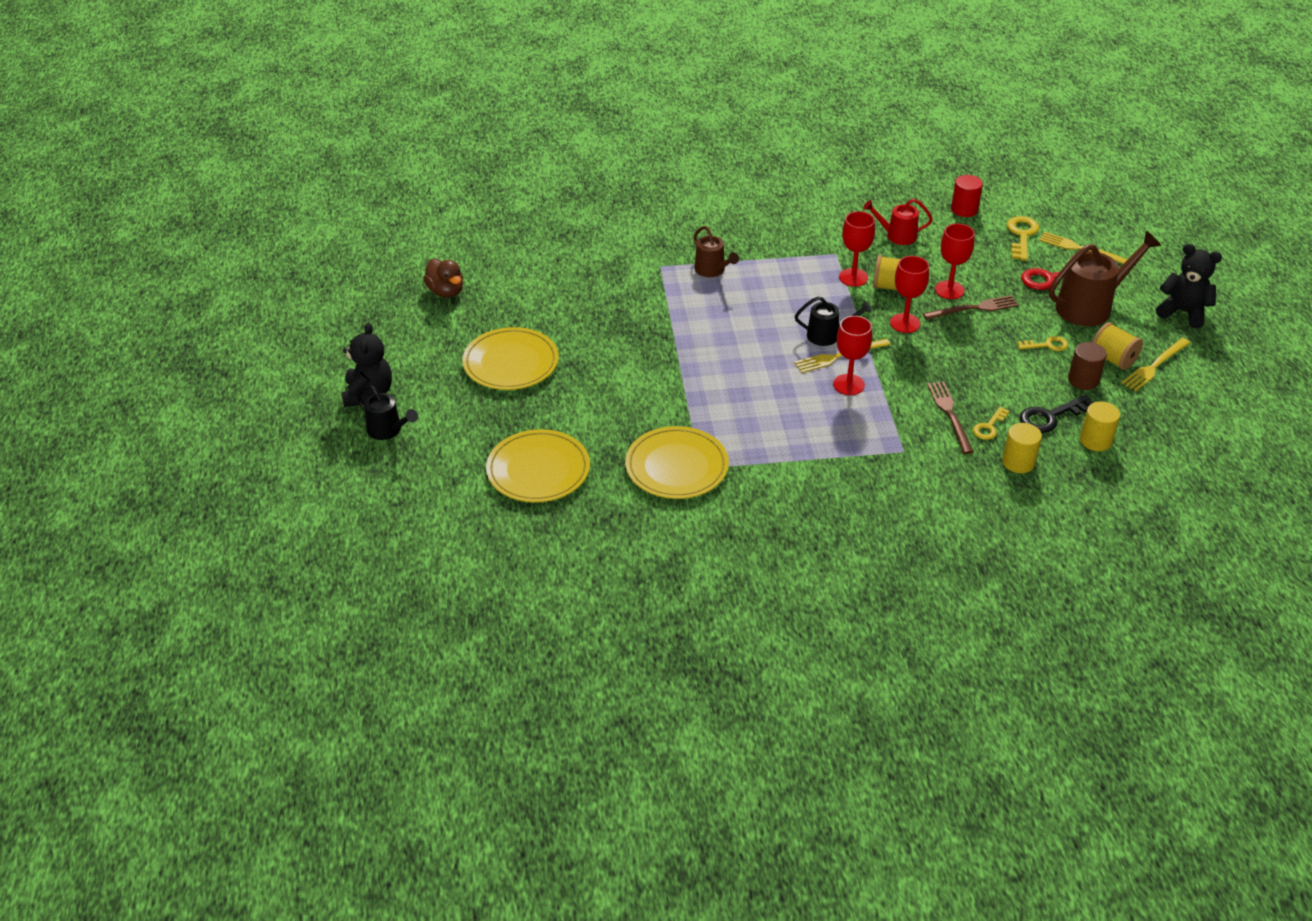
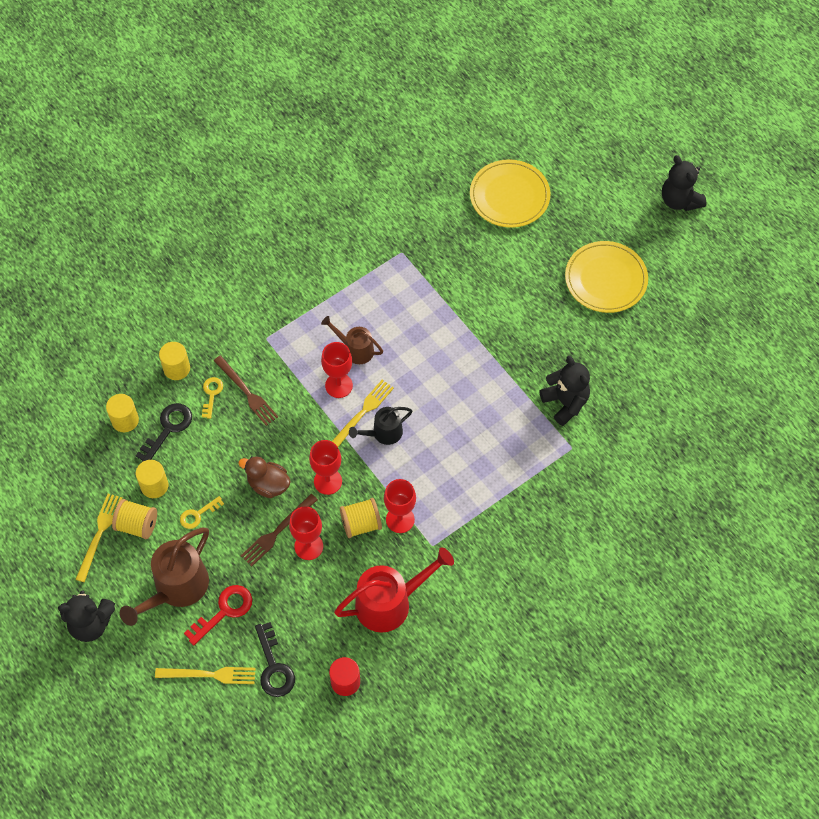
camera: 150 degrees right, 20 degrees up
(388, 430) = (637, 177): black watering can -> none
(446, 291) = (718, 326): brown duck -> brown duck (268, 484)
(638, 294) = (565, 402): none -> black teddy bear
(676, 466) = (418, 244): yellow plate -> none
(712, 270) = (525, 465): brown watering can -> brown watering can (355, 349)
(897, 236) = (390, 602): red watering can -> red watering can, size x1.73
(1021, 235) = (274, 667): yellow key -> black key
(1083, 380) = (154, 485): brown cylinder -> yellow cylinder

